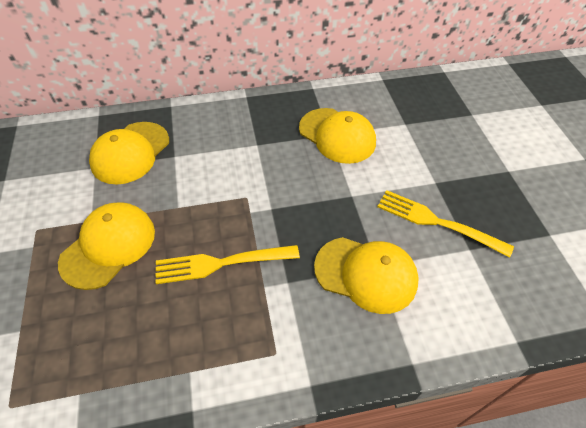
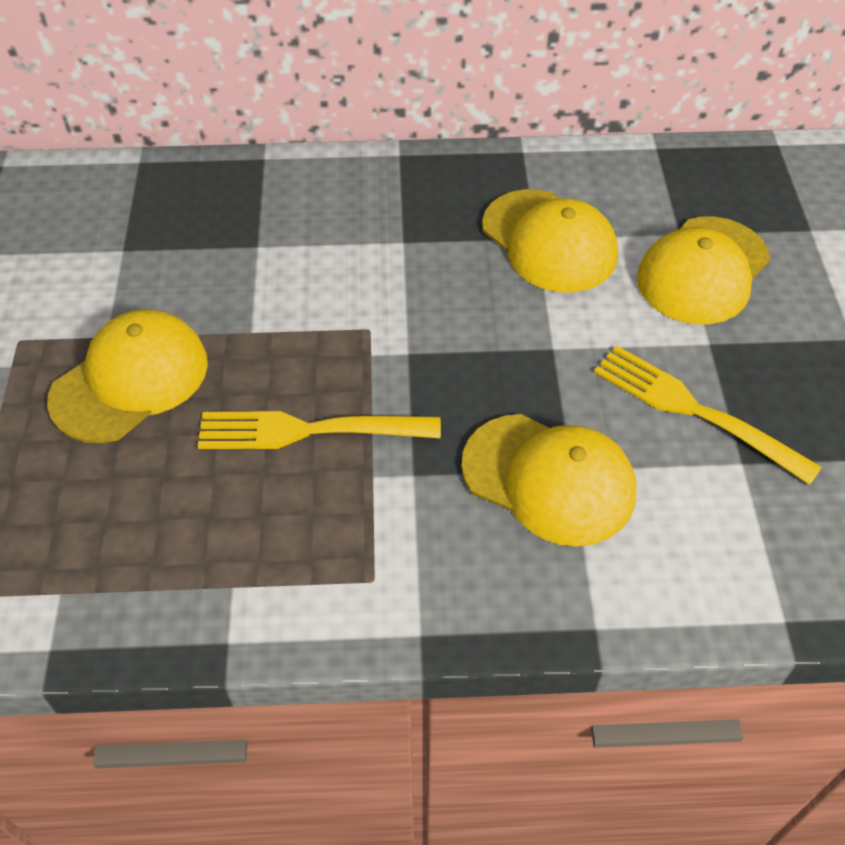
camera: 10 degrees right, 0 degrees up
(130, 153) = (184, 232): yellow cap -> yellow cap (703, 271)

